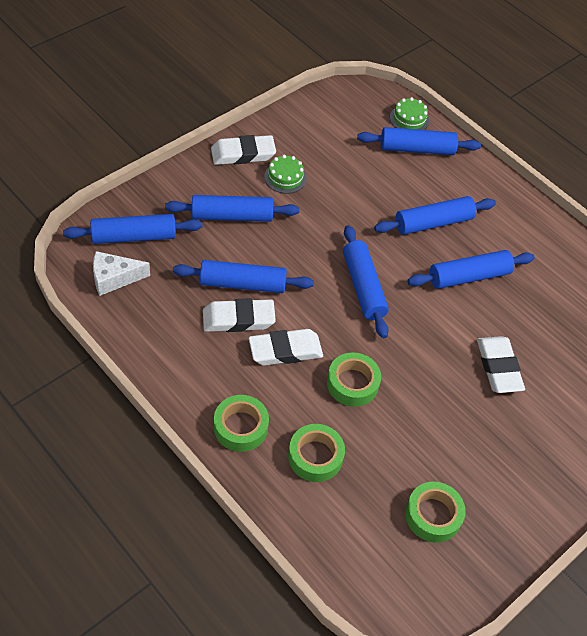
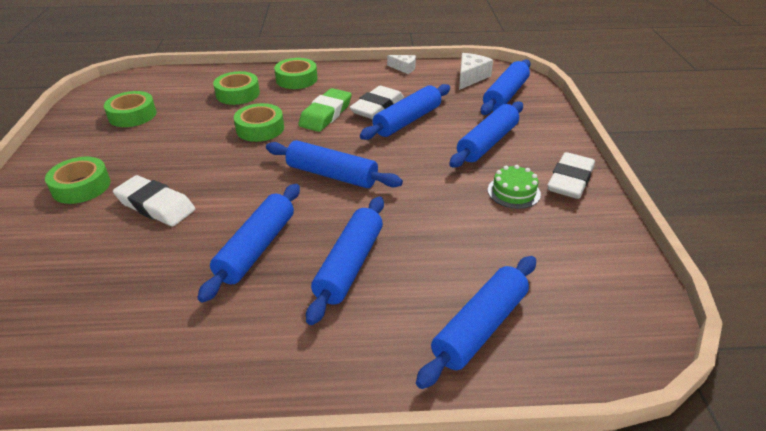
camera: 135 degrees right, 15 degrees down
(135, 345) = (404, 68): none -> white cheese
(285, 350) = (326, 114): white eraser -> green eraser
(409, 119) = (549, 358): green cake -> none
(535, 440) = (81, 186): none -> green tape

